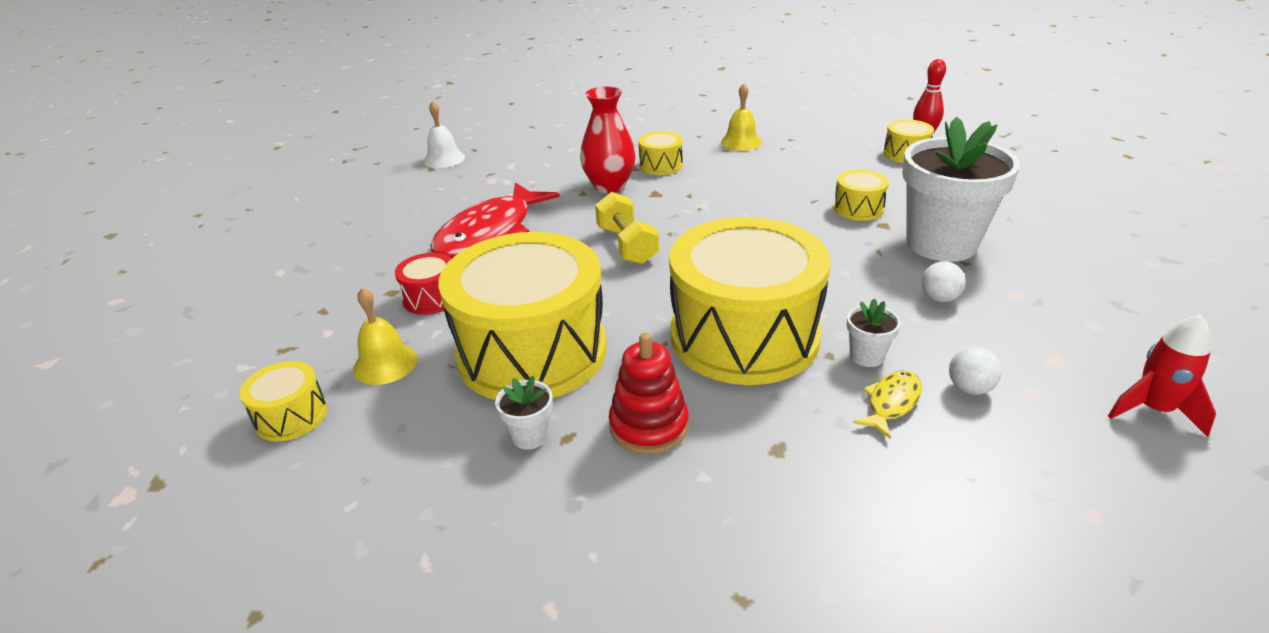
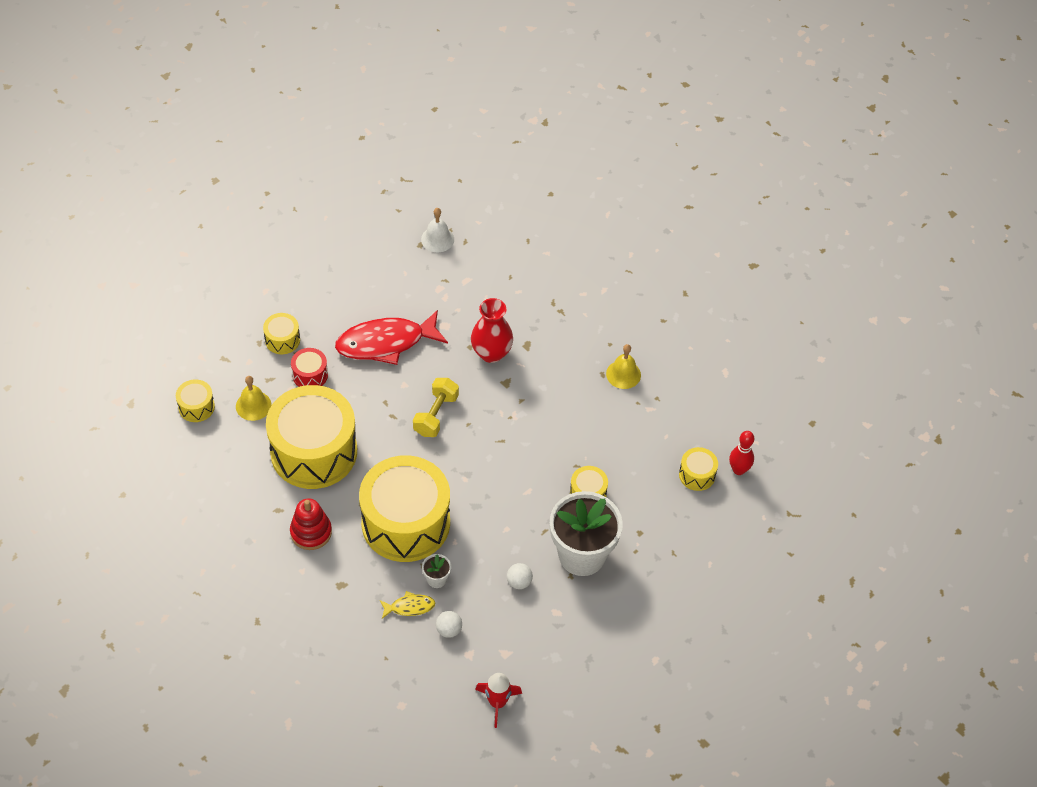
camera: 40 degrees right, 20 degrees up
(530, 436) = (266, 497): white flower pot -> none
(661, 165) = (544, 357): yellow drum -> yellow drum (282, 340)

